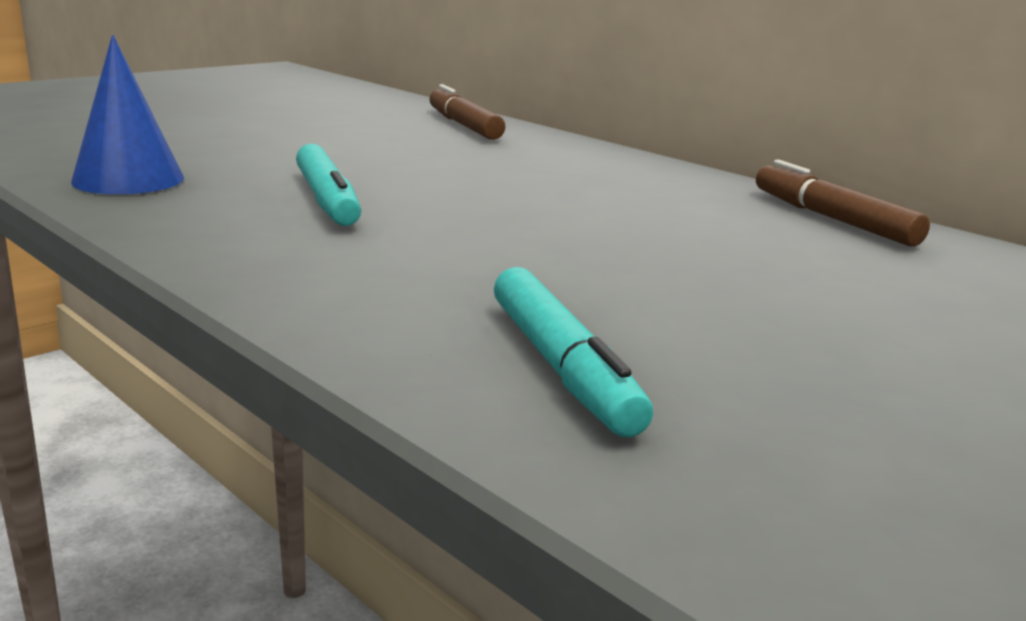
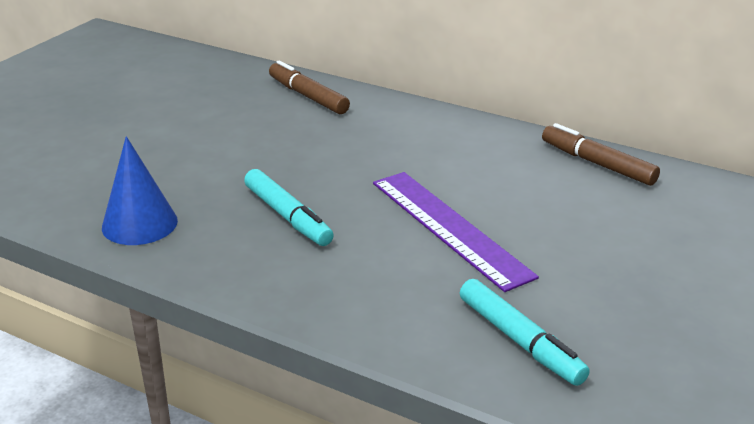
camera: 15 degrees left, 10 degrees up
(550, 240) = (449, 228): none -> purple ruler

